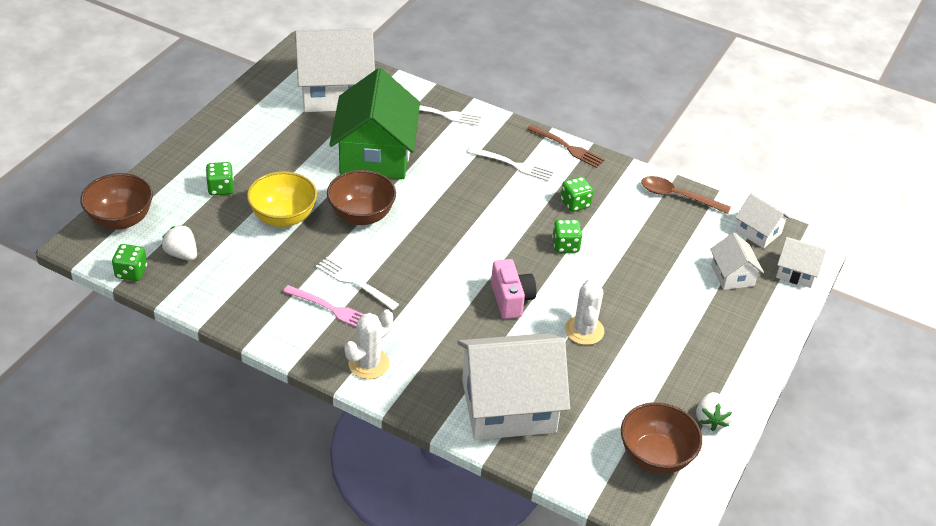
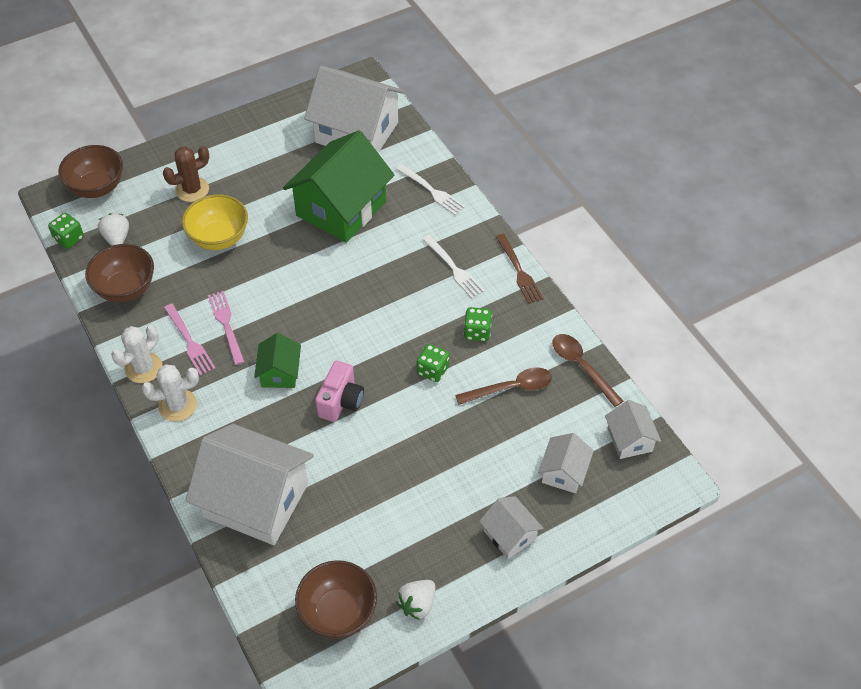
camera: 35 degrees right, 10 degrees up
(220, 188) = (192, 190): green dice -> brown cactus
(354, 282) = (226, 325): white fork -> pink fork
(361, 215) = (282, 263): brown bowl -> brown bowl (126, 289)
(438, 300) = (280, 373): none -> green house
(584, 330) = (379, 461): white cactus -> white cactus (143, 368)
(638, 233) = (511, 388): none -> brown spoon
(796, 272) = (631, 499): white house -> white house (510, 535)

